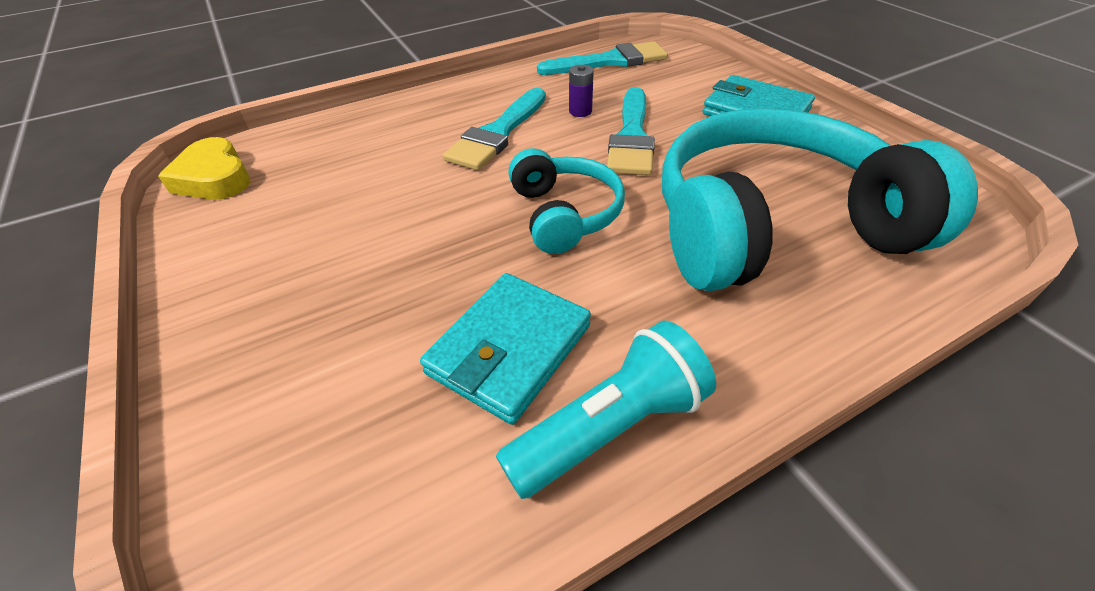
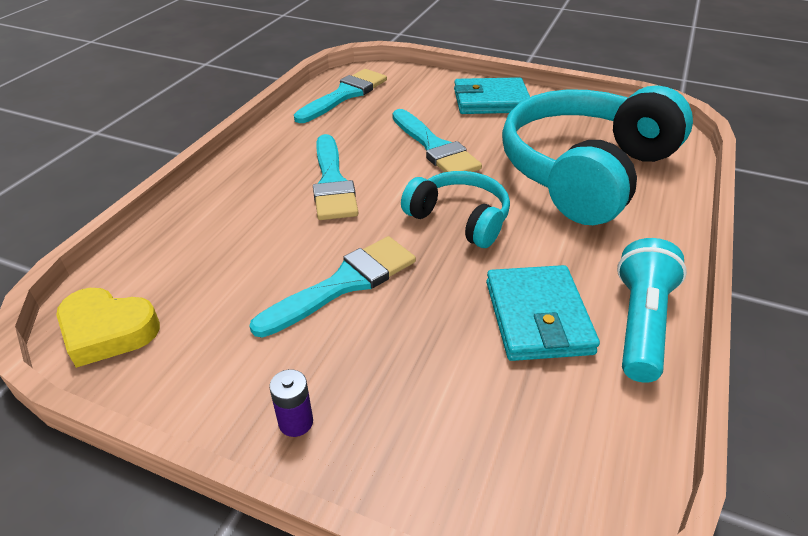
camera: 40 degrees left, 5 degrees down
(393, 223) = (344, 283): none -> turquoise brush
(580, 111) = (373, 142): purple battery -> purple battery (296, 422)

